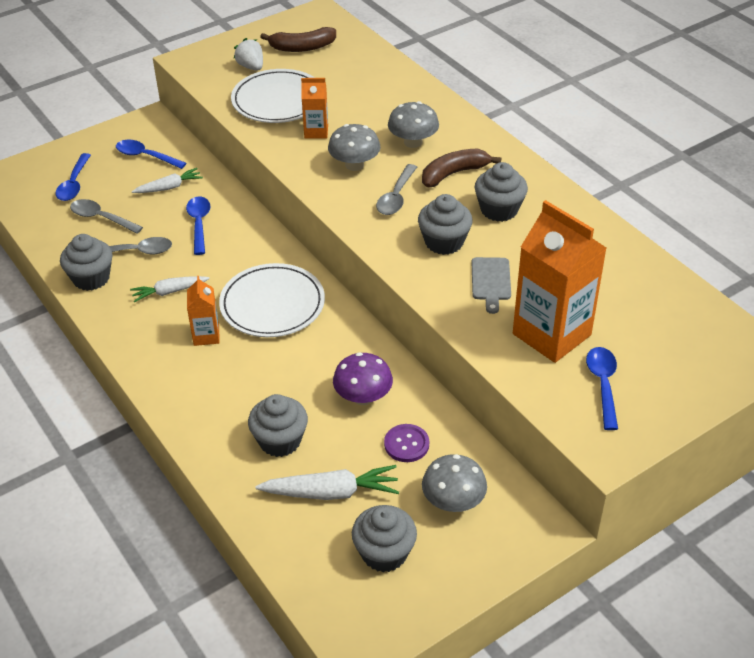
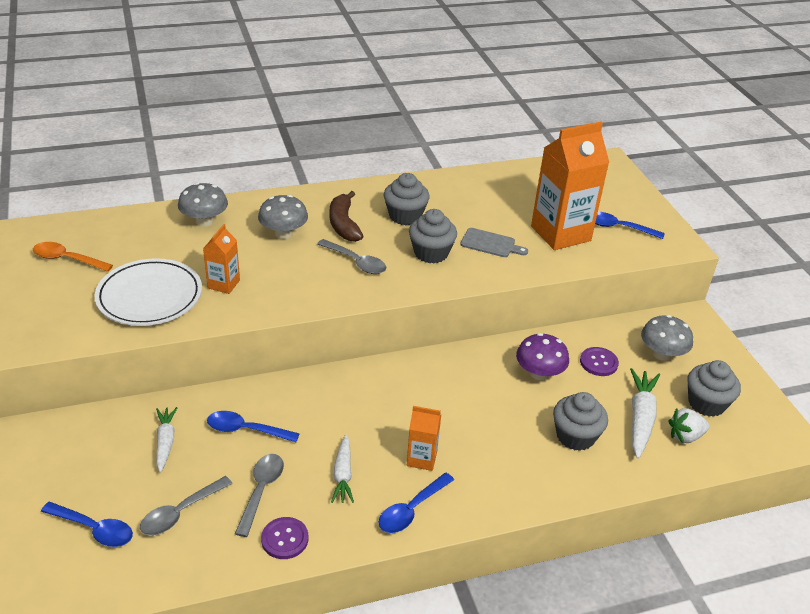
camera: 75 degrees left, 5 degrees down
(91, 278) = (285, 539): grey cupcake -> purple button
(145, 156) = (90, 452): blue spoon -> blue spoon (411, 510)
(251, 67) = (69, 301): white strawberry -> white strawberry (685, 436)
(272, 304) = (399, 402): white plate -> none
(302, 47) = (67, 259): brown banana -> orange spoon
(354, 165) = (293, 274): grey mushroom -> grey mushroom (204, 221)

